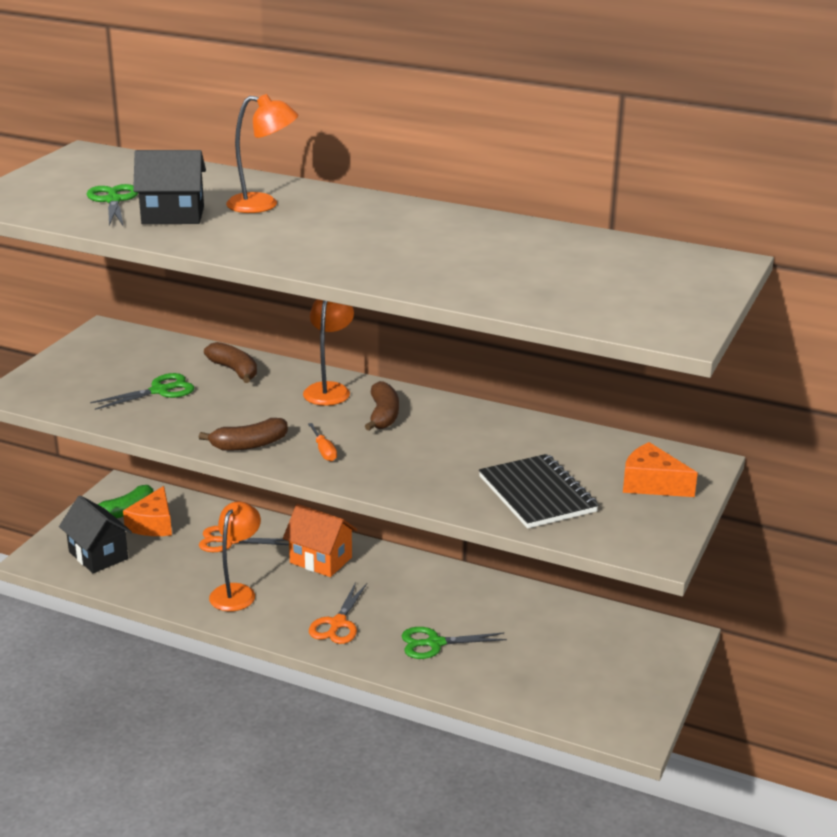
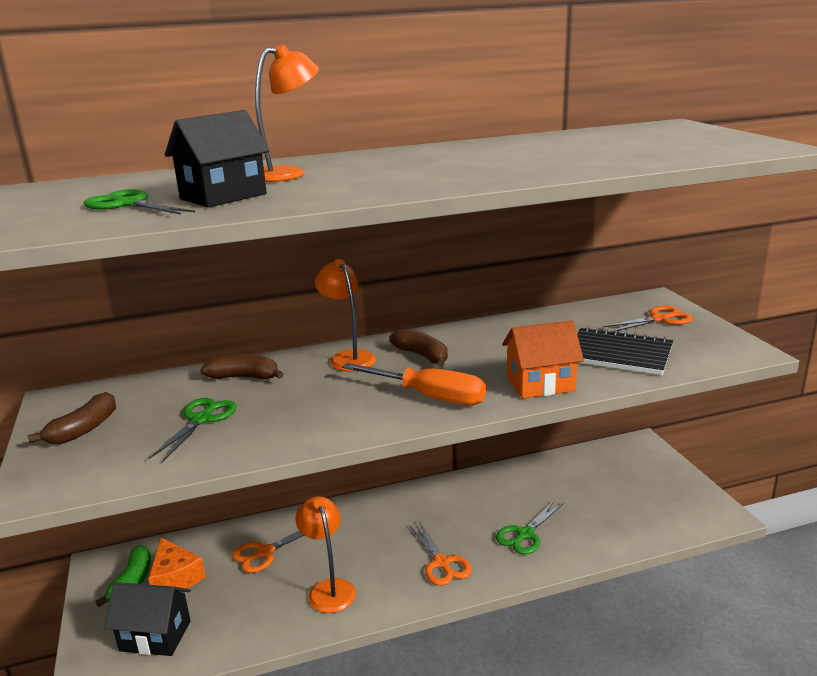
camera: 40 degrees left, 5 degrees down
(249, 445) = (362, 421): brown banana -> brown banana (84, 429)
(321, 560) = (358, 525): orange house -> orange house (540, 384)
(324, 451) = (429, 396): orange screwdriver -> orange screwdriver, size x2.15
(651, 484) = (659, 319): orange cheese -> orange scissors

